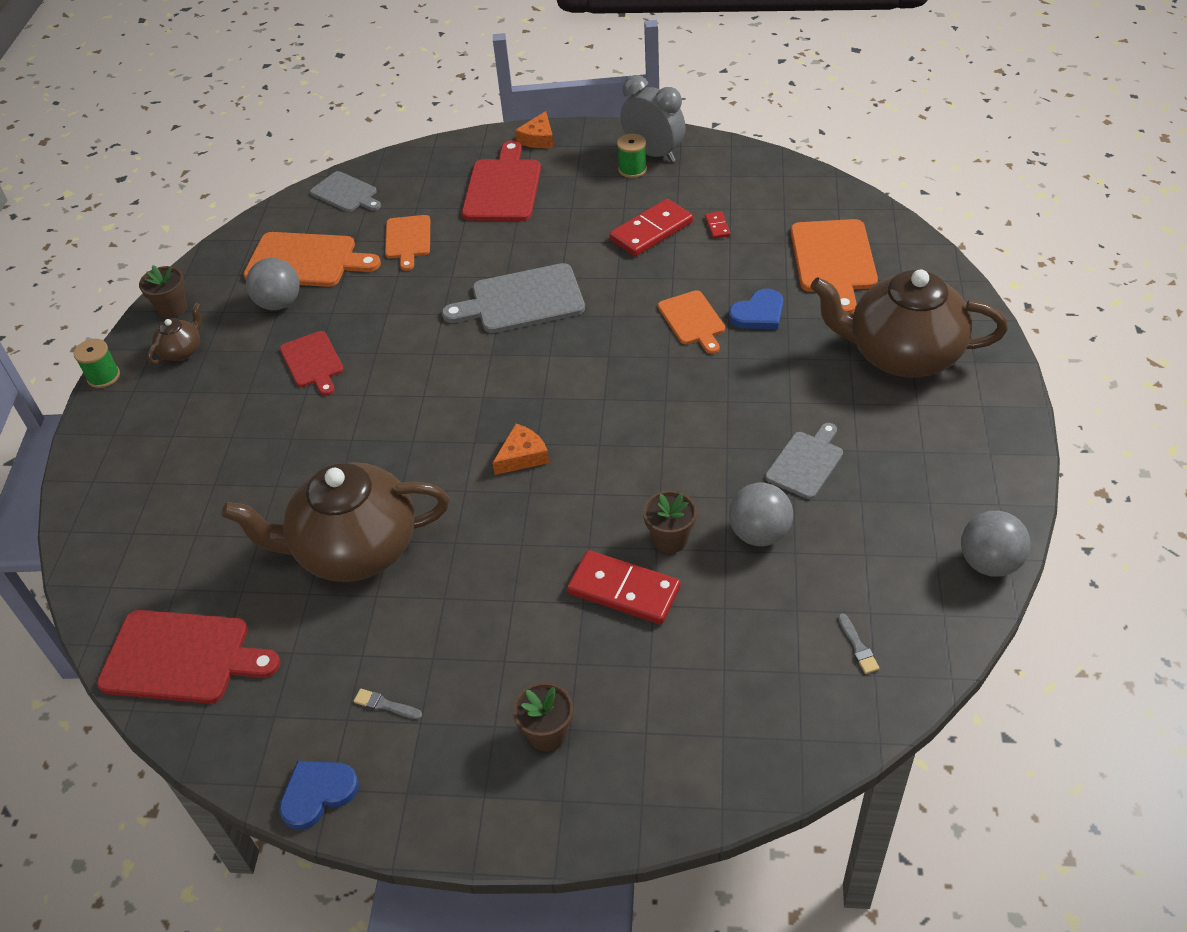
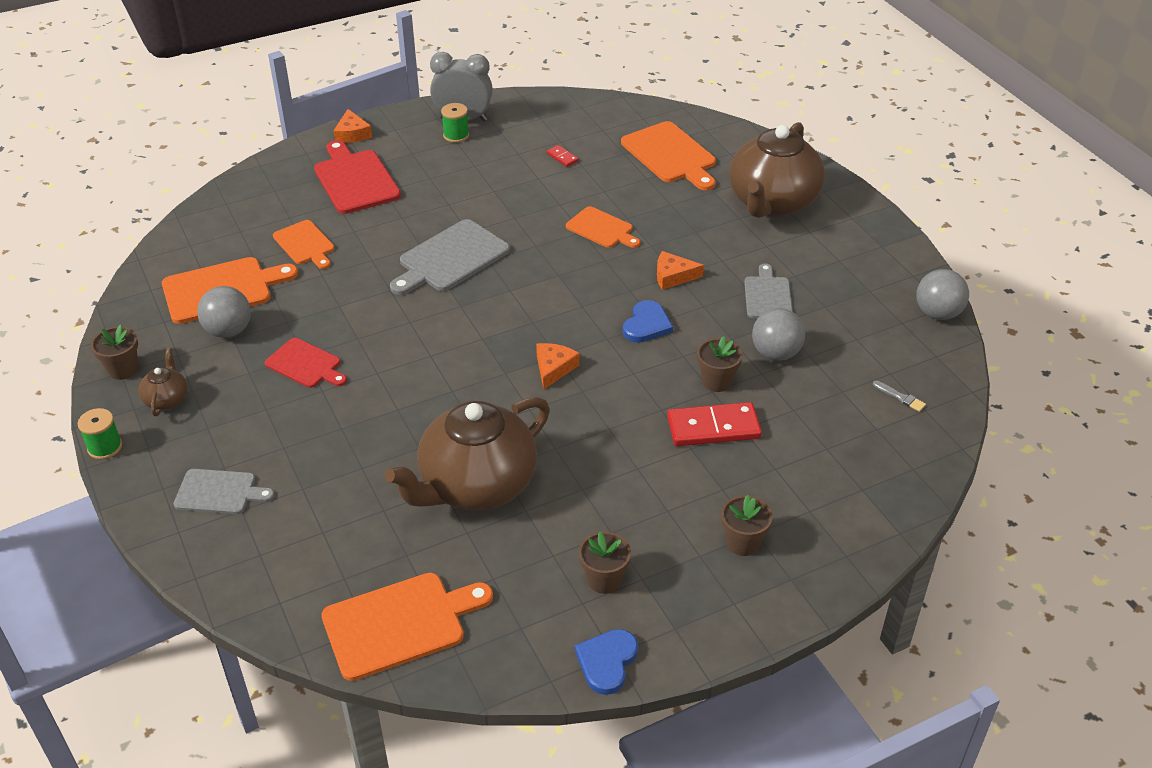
camera: 35 degrees left, 5 degrees down
(182, 657) = (399, 624): red cutting board -> orange cutting board
(346, 193) = (210, 225): grey cutting board -> grey cutting board (219, 492)
(385, 705) = (604, 580): grey brush -> brown flower pot
(651, 231) = (512, 176): red domino -> none
(723, 400) = (673, 276): none -> orange cheese
(758, 313) = (647, 208): blue heart -> blue heart (646, 325)
(902, 354) = (772, 203): brown teapot -> brown teapot turned 45 degrees counterclockwise

